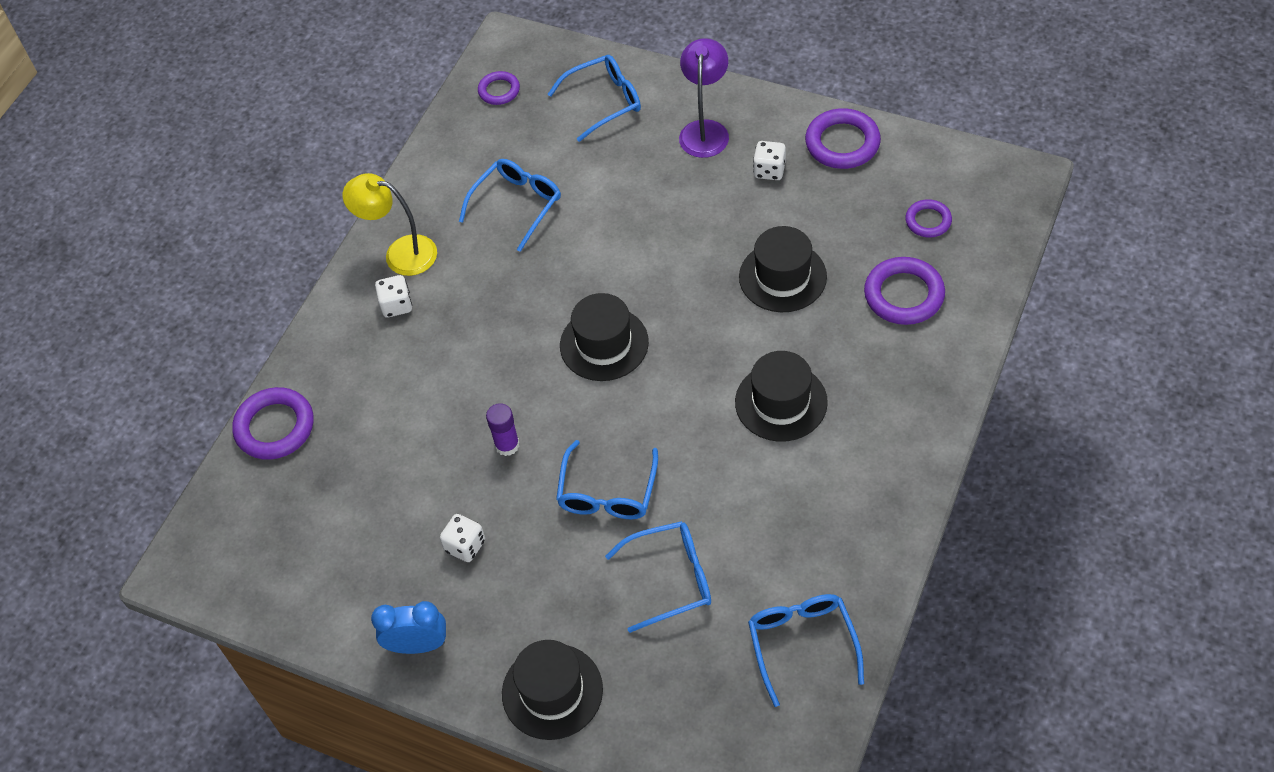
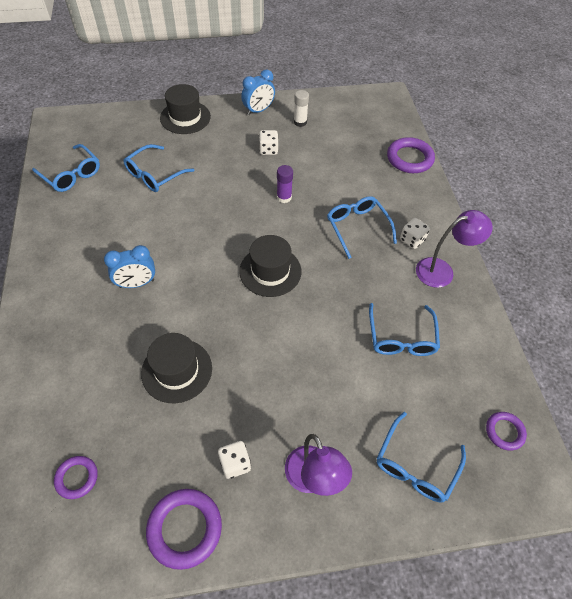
camera: 140 degrees right, 0 degrees up
(371, 582) = (300, 122): none -> white glue stick
(400, 253) = (442, 270): yellow lamp -> purple lamp
(607, 493) = (212, 197): blue glasses -> blue glasses (357, 227)
(781, 402) = (137, 283): black hat -> blue clock
(904, 295) = (77, 397): purple ring -> none

